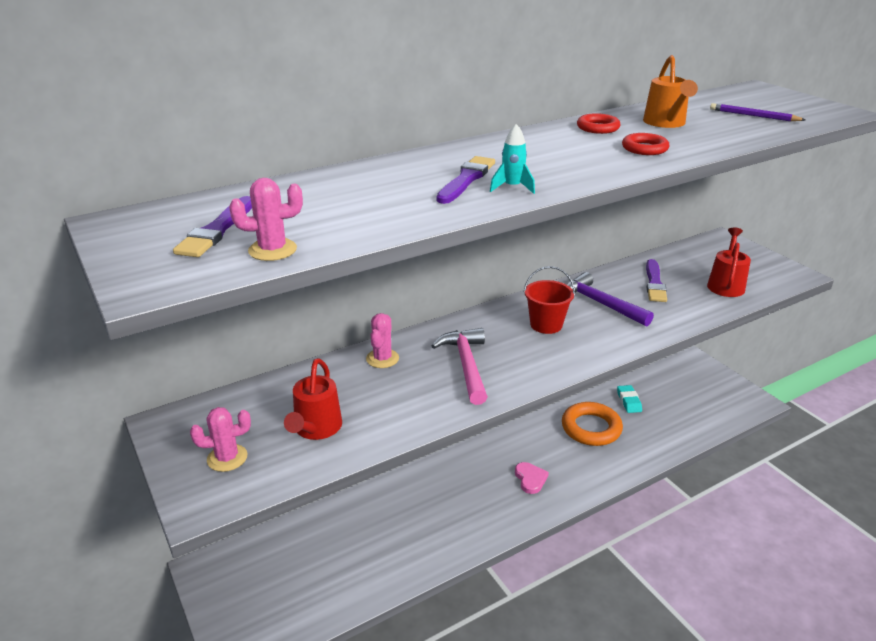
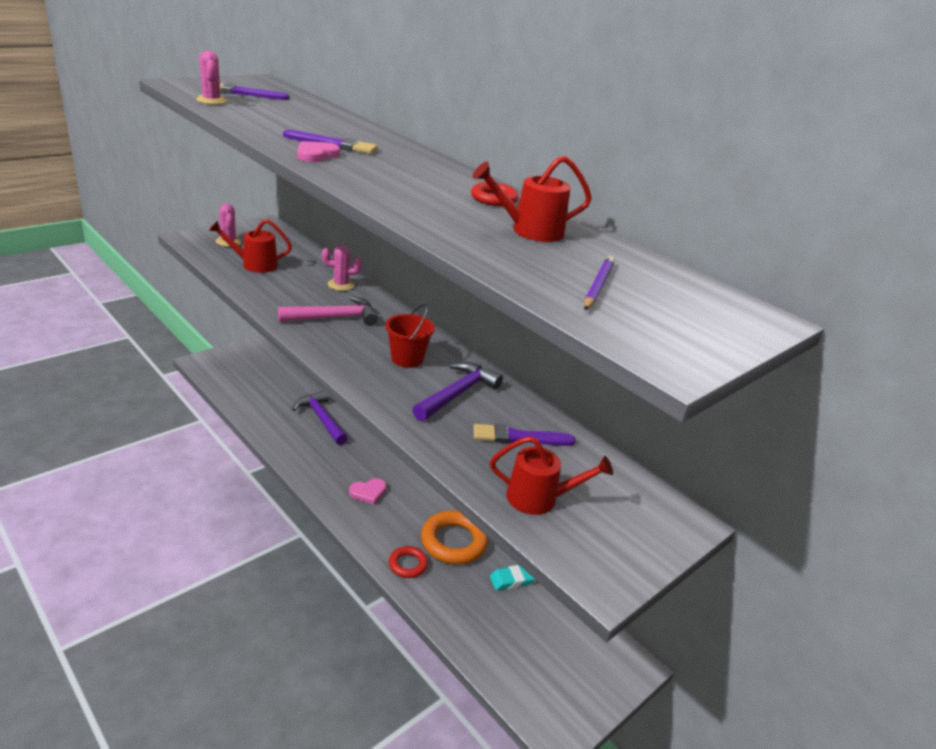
camera: 75 degrees right, 0 degrees up
(401, 513) = (321, 418): none -> purple hammer
(512, 187) = (316, 155): turquoise rocket -> pink heart
(644, 148) = (432, 209): red ring -> red ring (408, 564)
(666, 123) = (529, 231): orange watering can -> red watering can

